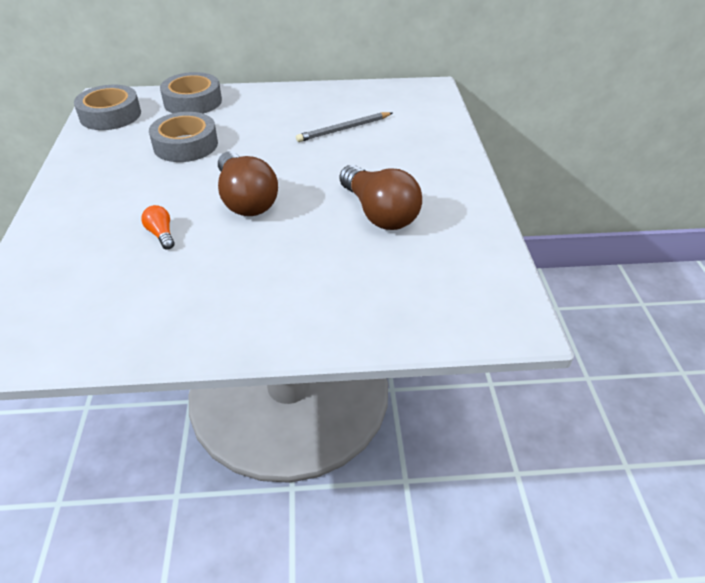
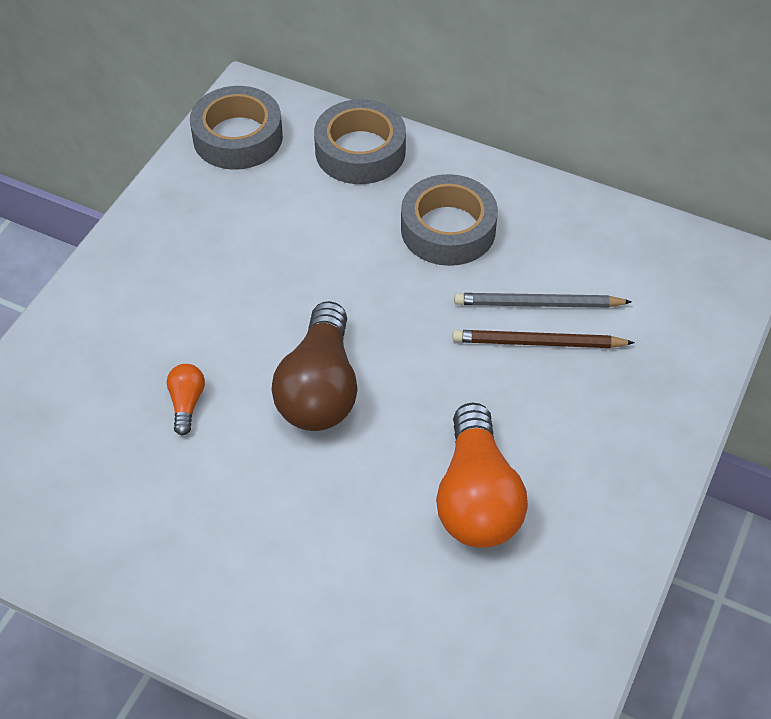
camera: 30 degrees right, 10 degrees up
(185, 145) = (302, 243): grey tape -> grey tape (448, 229)
(357, 143) = (538, 343): none -> brown pencil
(379, 213) = (477, 498): brown light bulb -> orange light bulb

